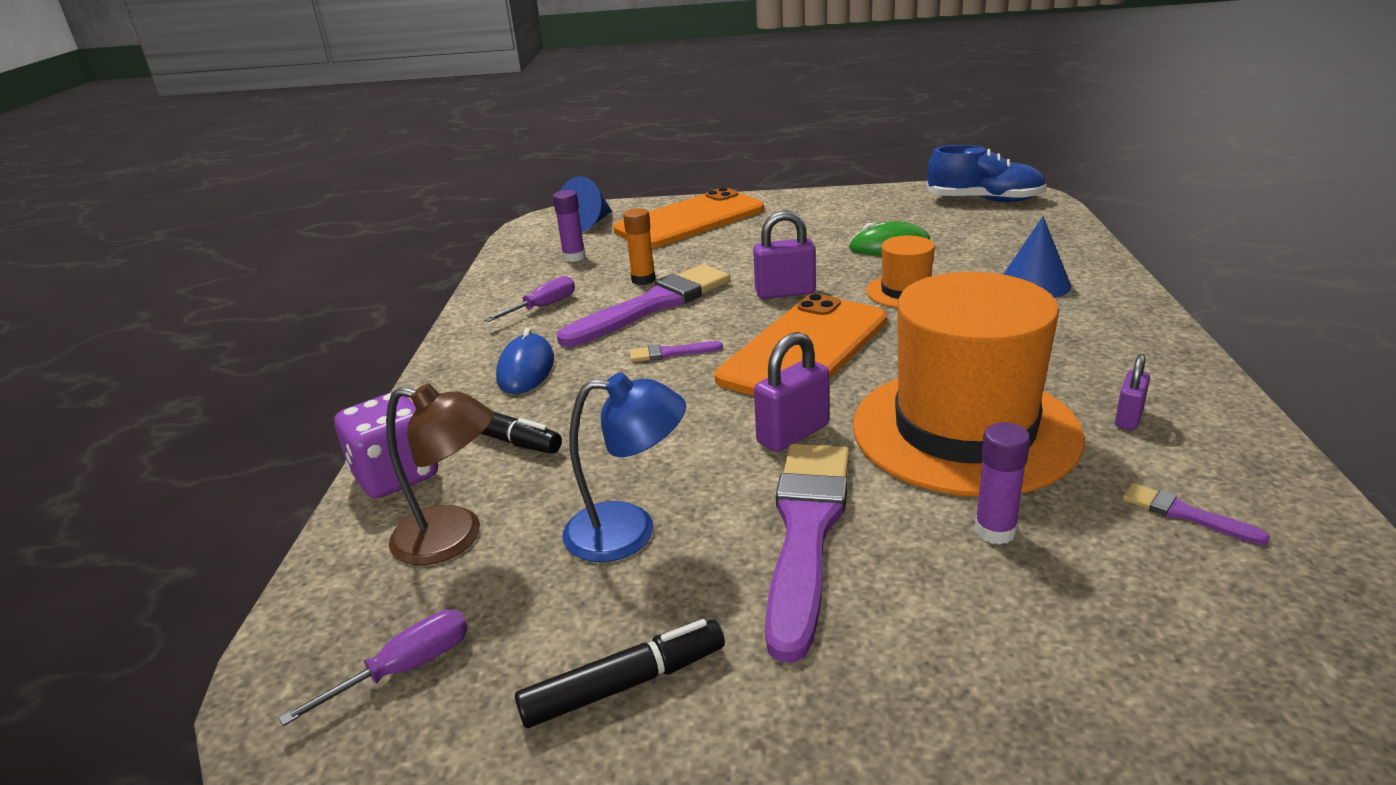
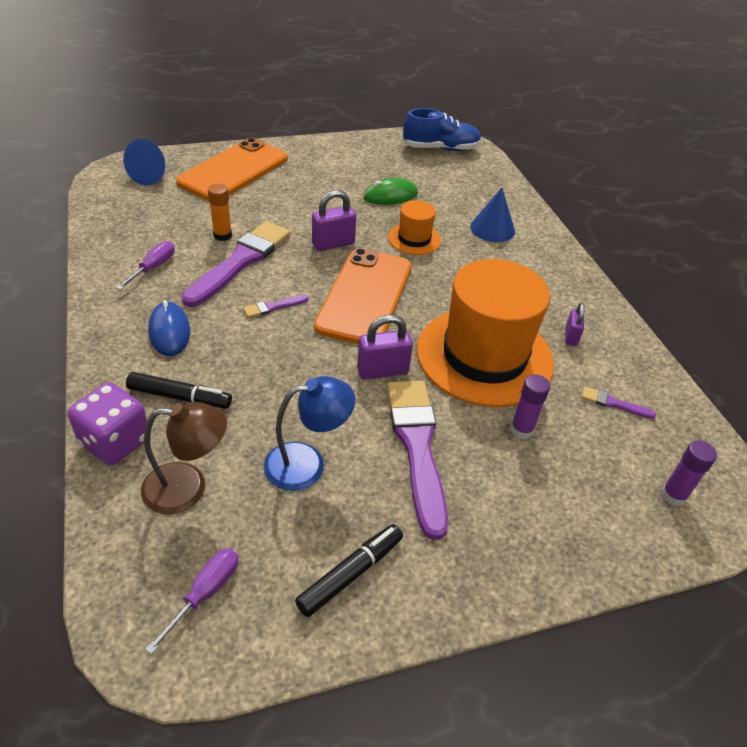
camera: 25 degrees left, 15 degrees up
(574, 257) = (155, 213): purple glue stick -> purple glue stick (673, 495)
(793, 434) = (382, 371): purple padlock -> purple padlock turned 45 degrees clockwise

